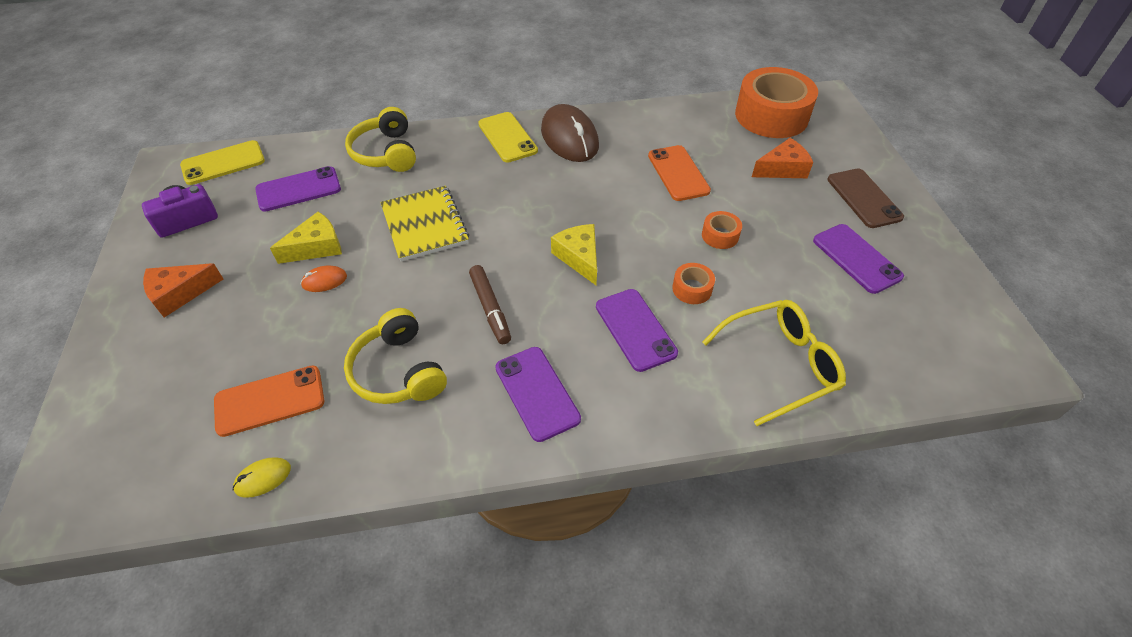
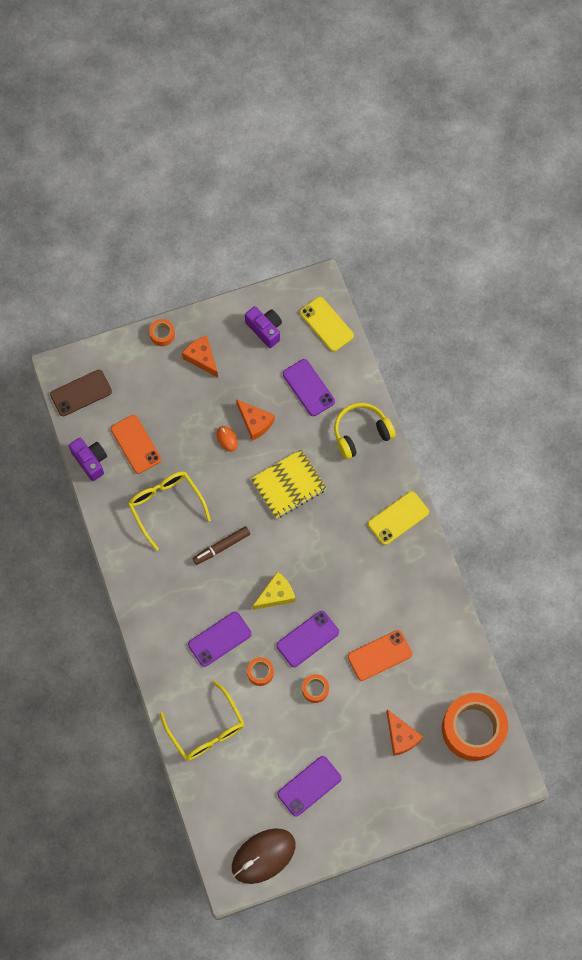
camera: 80 degrees right, 20 degrees up
(104, 338) = (162, 334): none -> orange tape
(263, 478) = (90, 461): yellow mouse -> purple camera
(316, 247) = (255, 422): yellow cheese -> orange cheese
(398, 371) = (166, 506): yellow headphones -> yellow glasses
(537, 393) = (163, 588): purple phone -> purple phone (307, 639)
(569, 138) = (407, 566): brown mouse -> brown mouse (263, 856)
(864, 198) = (377, 798): brown phone -> brown phone (81, 393)

